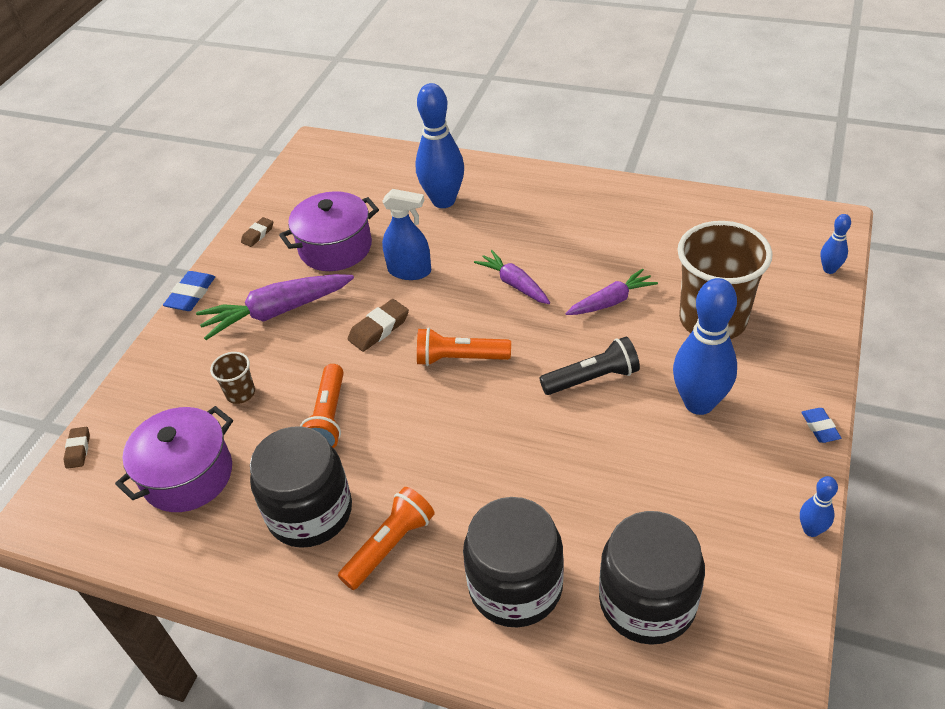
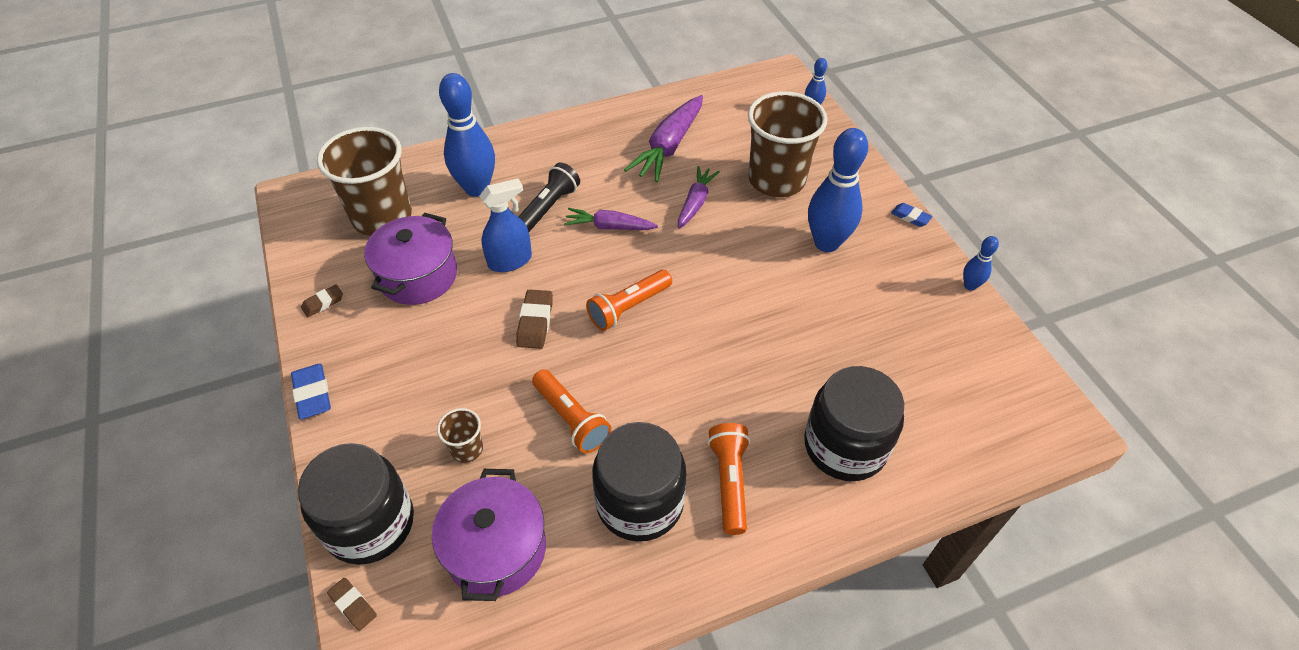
camera: 45 degrees left, 5 degrees up
(258, 234) = (323, 303): brown eraser -> brown eraser turned 60 degrees clockwise
(277, 312) = (423, 360): purple carrot -> purple carrot (669, 146)
(355, 191) = (382, 217): none -> brown cup
(592, 378) = (741, 266): black flashlight -> black flashlight (548, 208)
(647, 602) = (931, 396): black jar -> black jar (370, 523)

